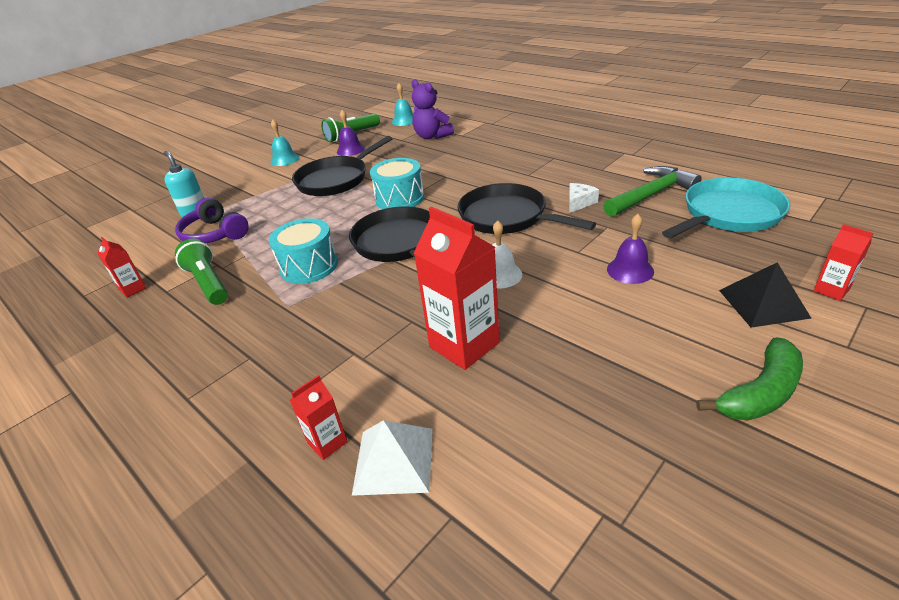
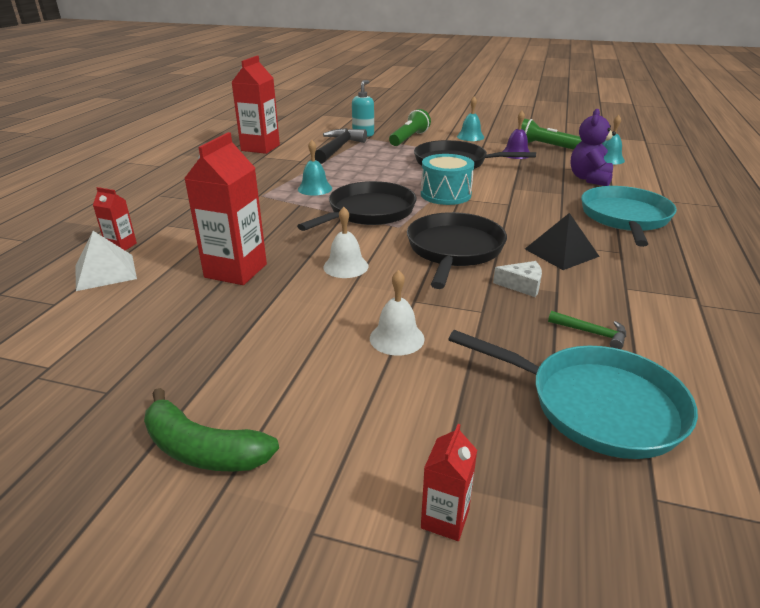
camera: 60 degrees right, 5 degrees down
(133, 289) = (260, 148): red carton -> red carton, size x2.02
(208, 283) = (277, 165): green flashlight -> green flashlight (409, 138)
(214, 234) = (338, 148): purple headphones -> black hammer
(309, 266) = (315, 188): turquoise drum -> turquoise bell
(506, 142) = (625, 218): none -> turquoise pan
(630, 270) = (397, 338): purple bell -> white bell
(651, 195) = (592, 333): green hammer -> green hammer, size x0.49
(763, 303) = (377, 448): black pyramid -> black pyramid (561, 252)

